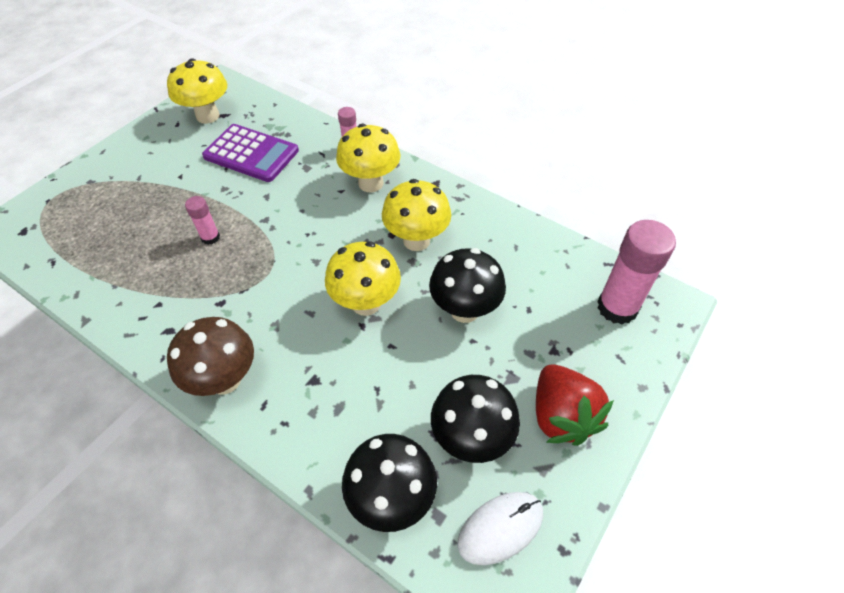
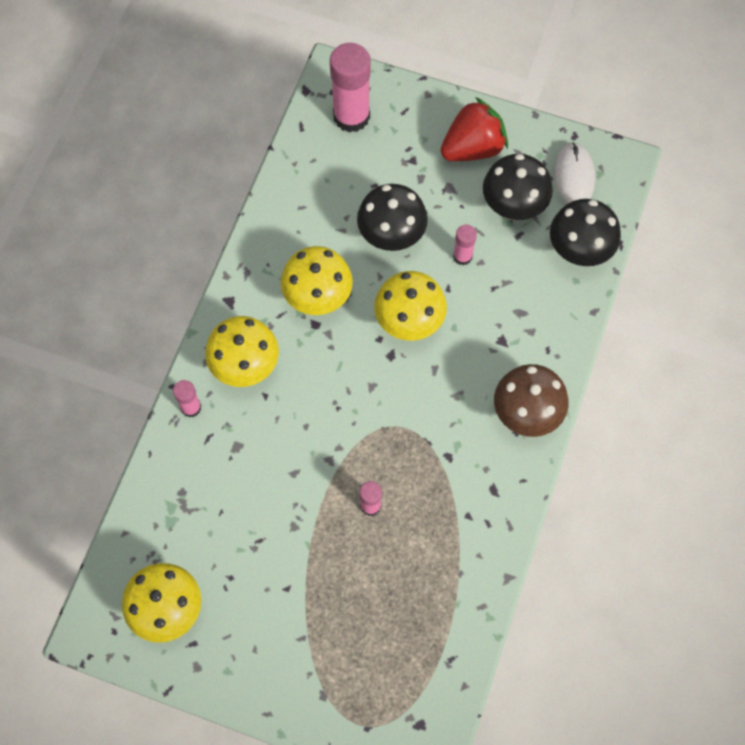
camera: 105 degrees left, 15 degrees up
(251, 154) = (228, 520): purple calculator -> none
(424, 368) = (462, 256): none -> pink glue stick
(500, 528) = (574, 176): white mouse -> white mouse turned 45 degrees clockwise

